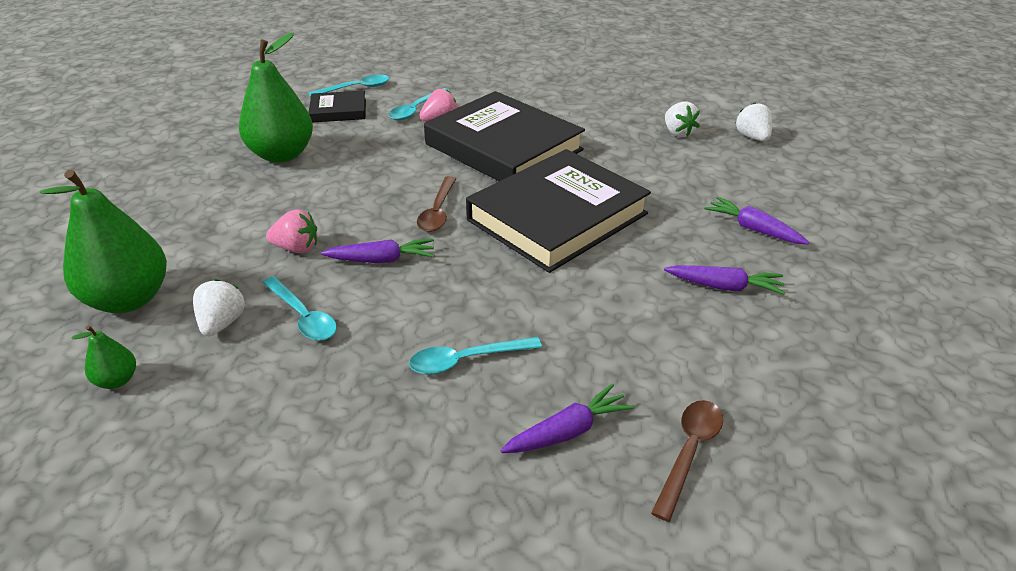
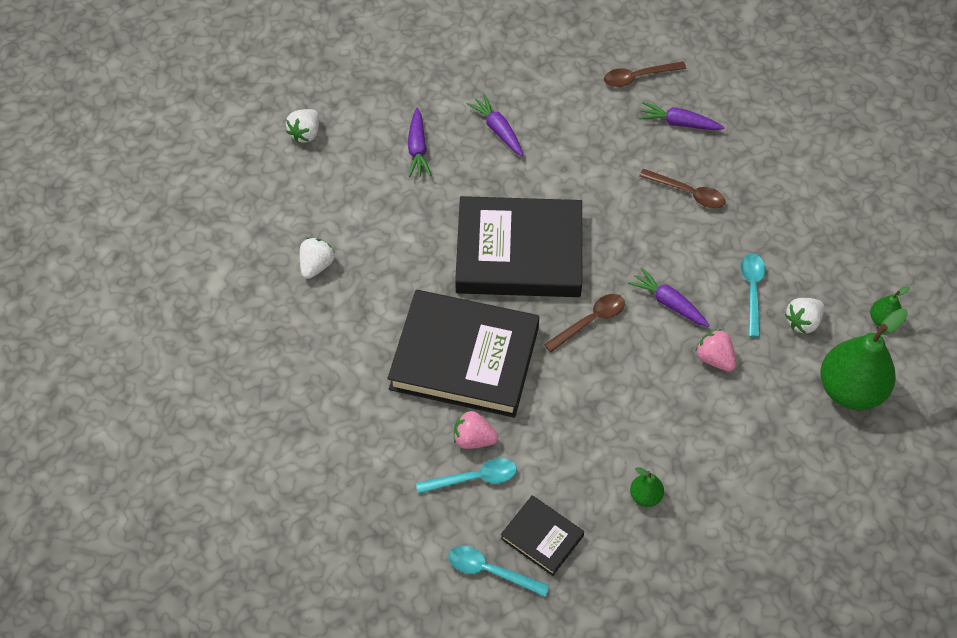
camera: 135 degrees left, 20 degrees up
(282, 155) = (645, 496): green pear -> green pear, size x0.45
(466, 360) = (688, 193): turquoise spoon -> brown spoon
(503, 147) = (464, 358): black book -> black book turned 75 degrees counterclockwise
(752, 137) = (275, 216): white strawberry -> white strawberry (305, 133)

